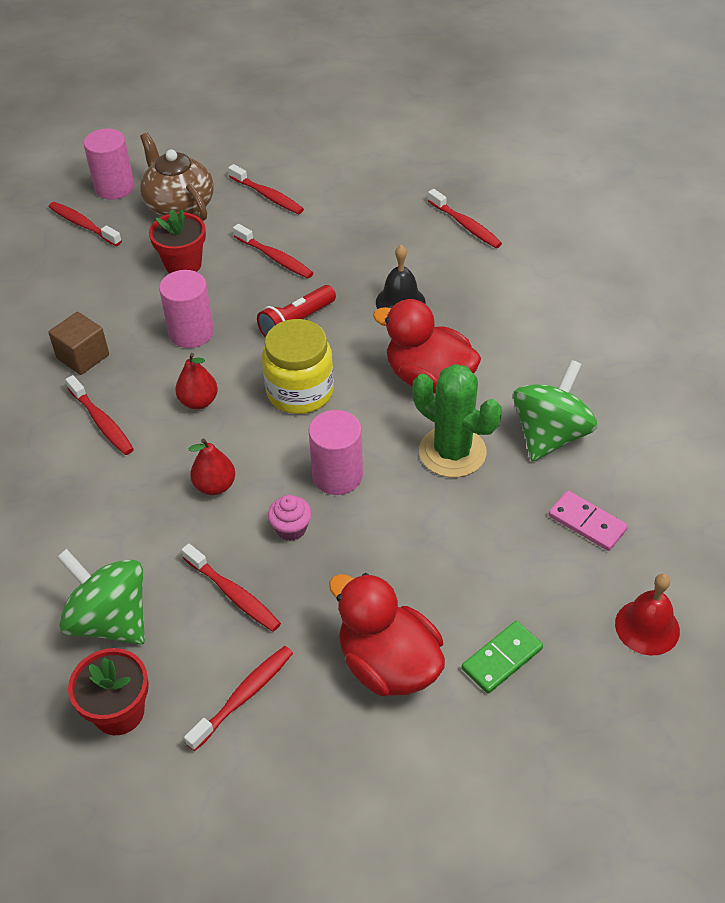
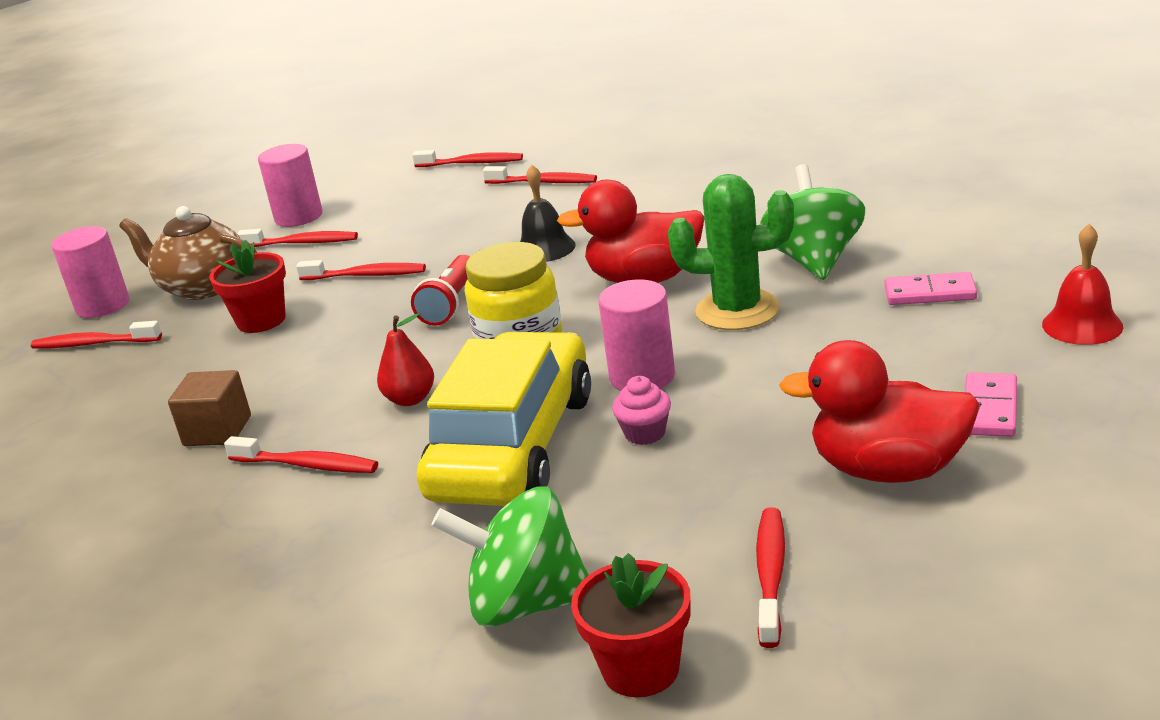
camera: 30 degrees left, 20 degrees down
(191, 333) = (335, 359): pink cylinder -> pink cylinder (298, 217)
(215, 486) = (514, 446): red pear -> yellow car
(233, 594) = (648, 509): red toothbrush -> red toothbrush (472, 163)
(502, 659) = (990, 409): green domino -> pink domino

